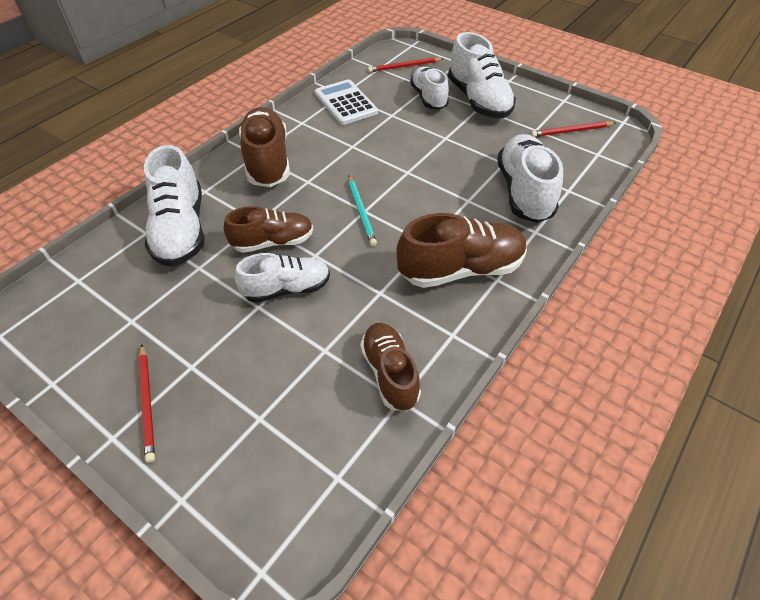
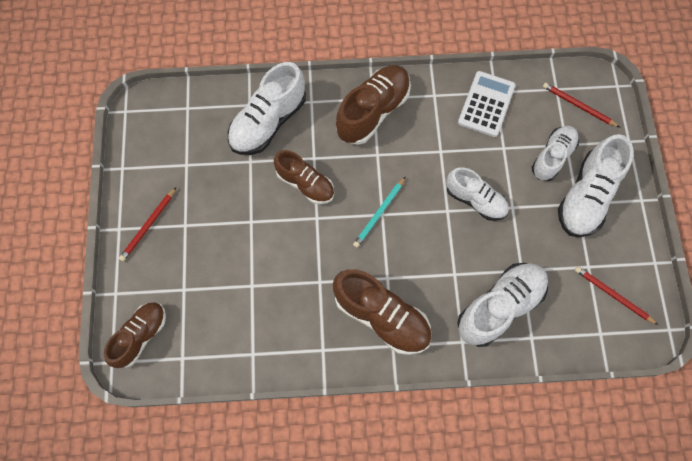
camera: 50 degrees right, 20 degrees up
(287, 289) = (277, 225): white shoe -> white shoe (475, 200)
(390, 373) = (265, 334): brown shoe -> brown shoe (141, 336)

